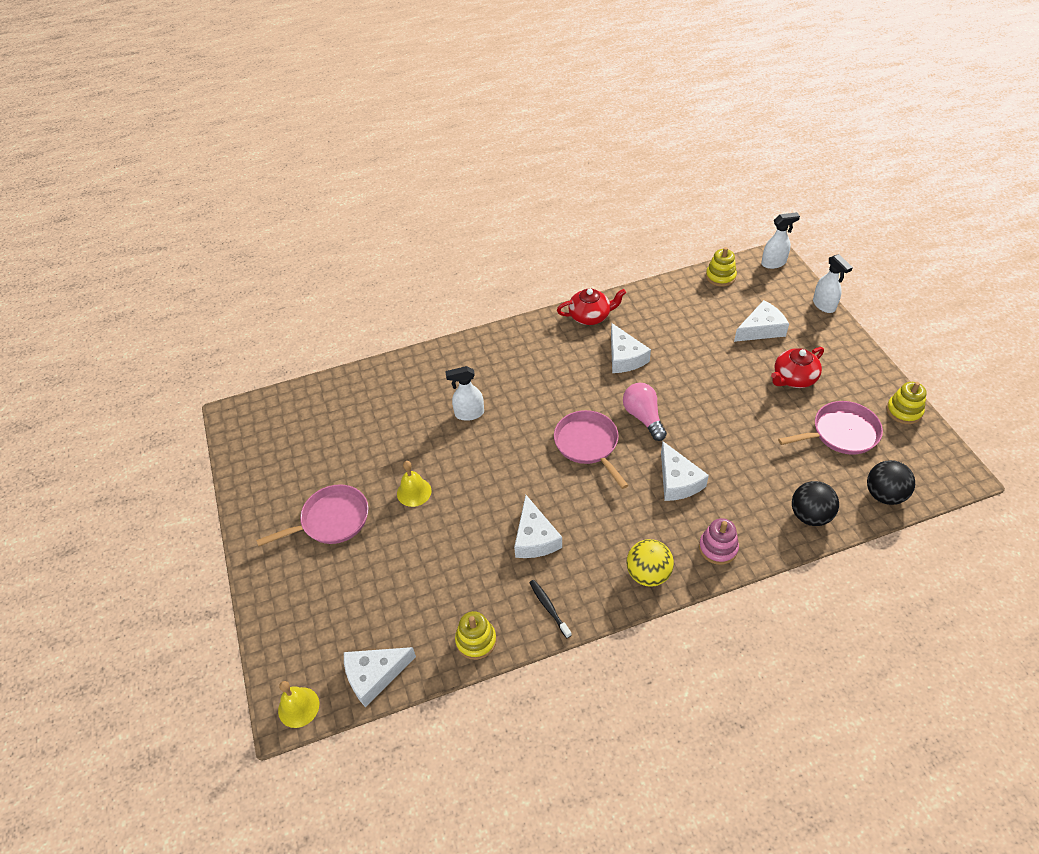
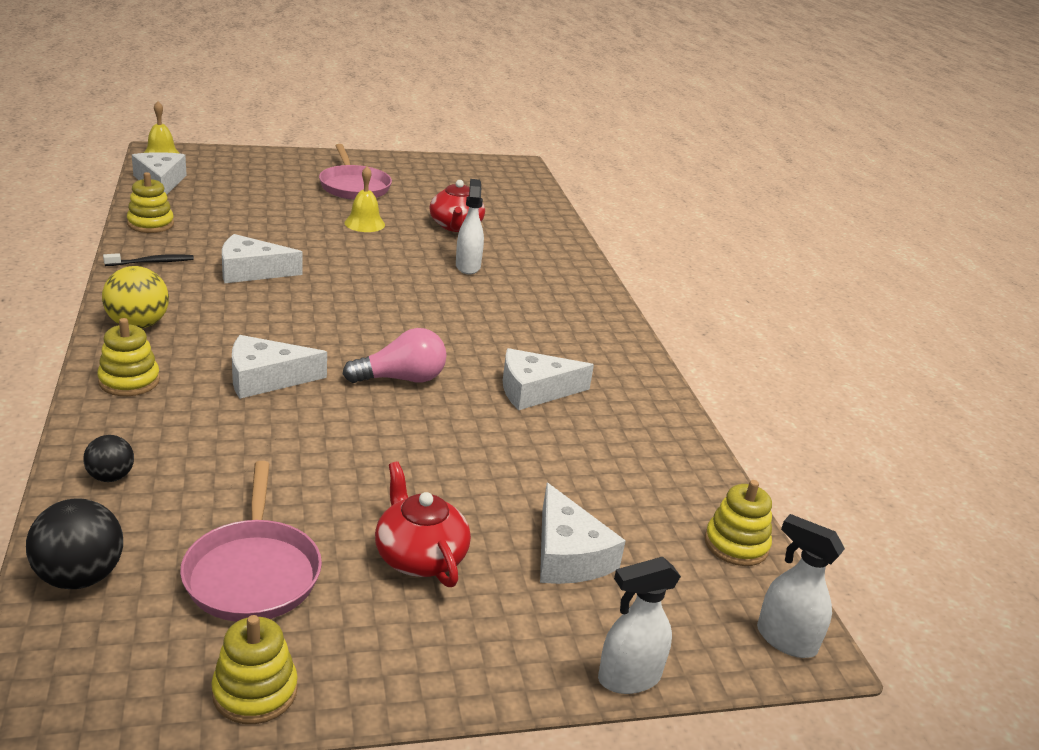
camera: 90 degrees right, 20 degrees down
(588, 444) = (373, 328): pink pan -> none
(590, 316) = (637, 380): red teapot -> red teapot (455, 226)
(718, 548) = (129, 381): pink stacking toy -> yellow stacking toy
(774, 263) = (785, 639): white spray bottle -> white spray bottle turned 135 degrees clockwise
(810, 515) = (111, 477): black ball -> black ball, size x0.60

